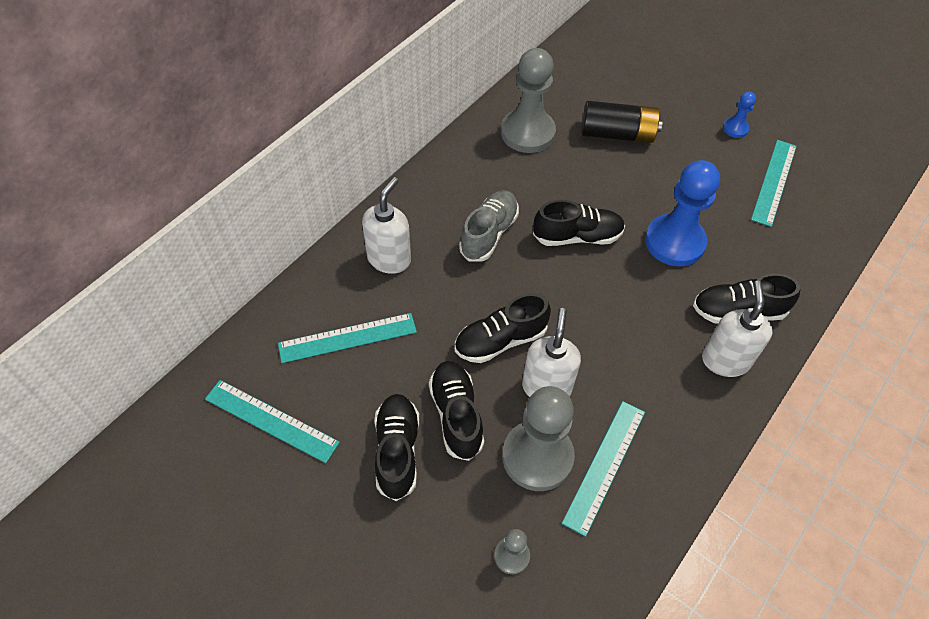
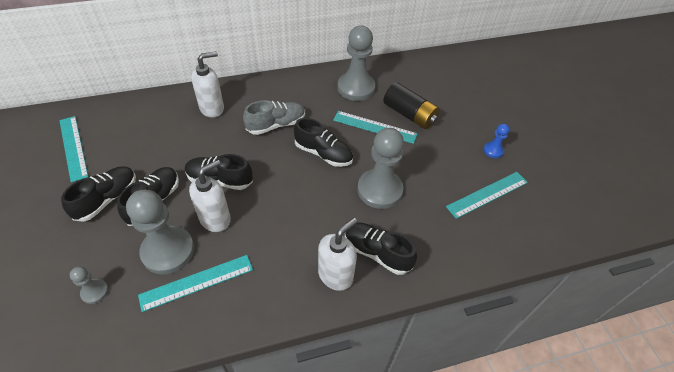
camera: 35 degrees right, 5 degrees down
(347, 337) = (150, 132): turquoise ruler -> turquoise ruler (375, 127)
(674, 242) = (379, 190): blue pawn -> grey pawn

